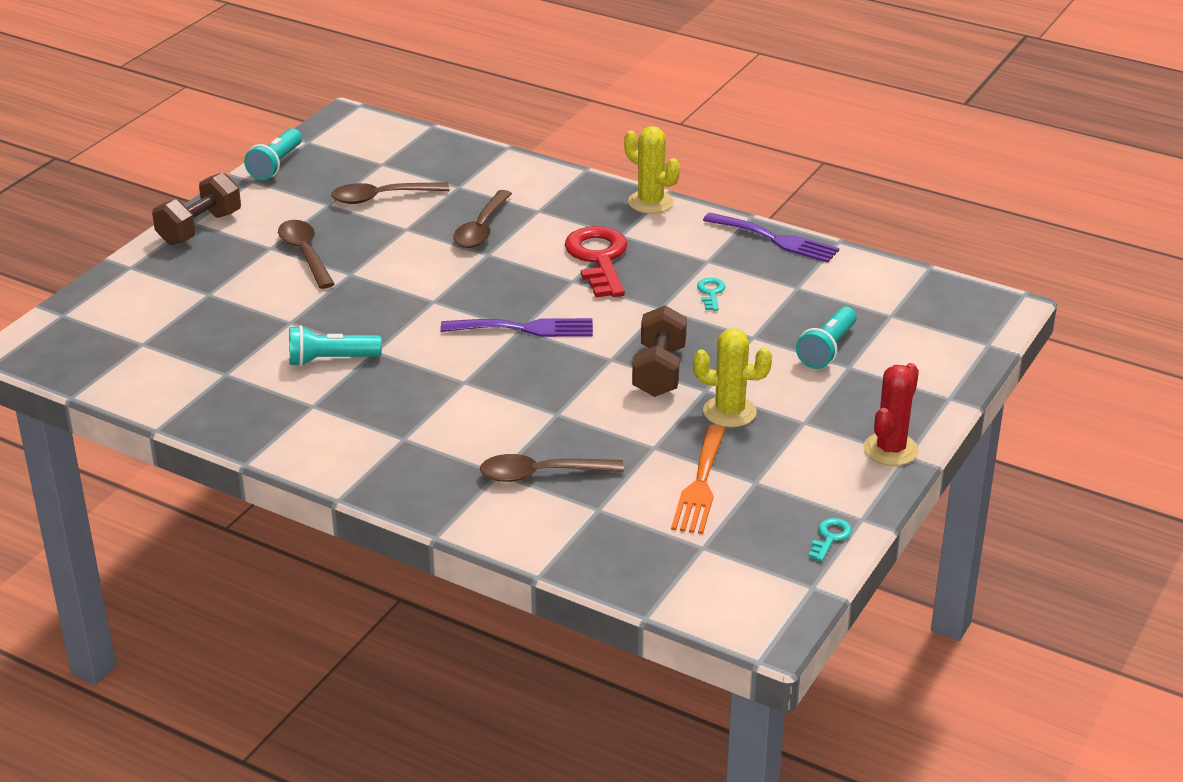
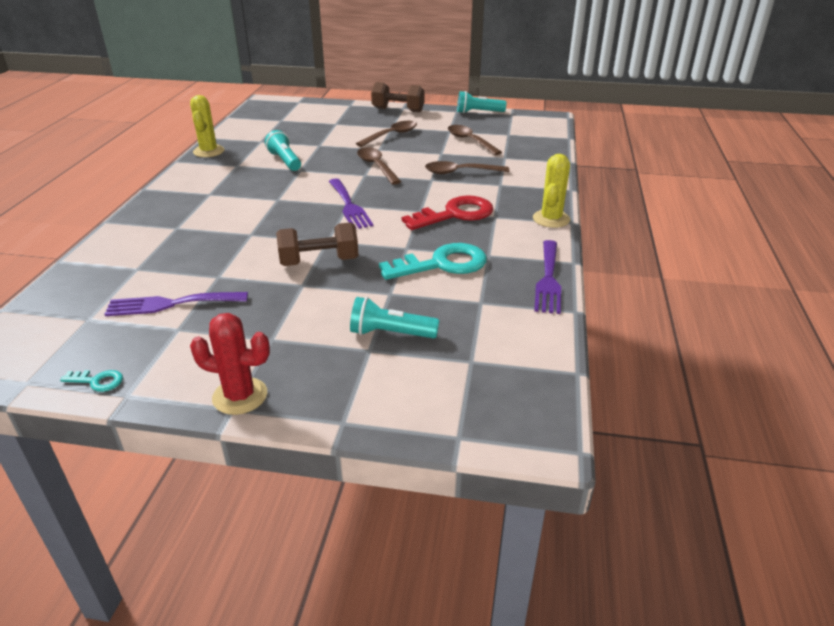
camera: 70 degrees right, 0 degrees up
(541, 474) = (176, 241): brown spoon -> brown spoon (376, 166)
(700, 485) = (170, 304): orange fork -> purple fork
(711, 292) = (442, 264): turquoise key -> turquoise key, size x2.27
(729, 412) = (274, 300): yellow cactus -> yellow cactus (209, 151)

